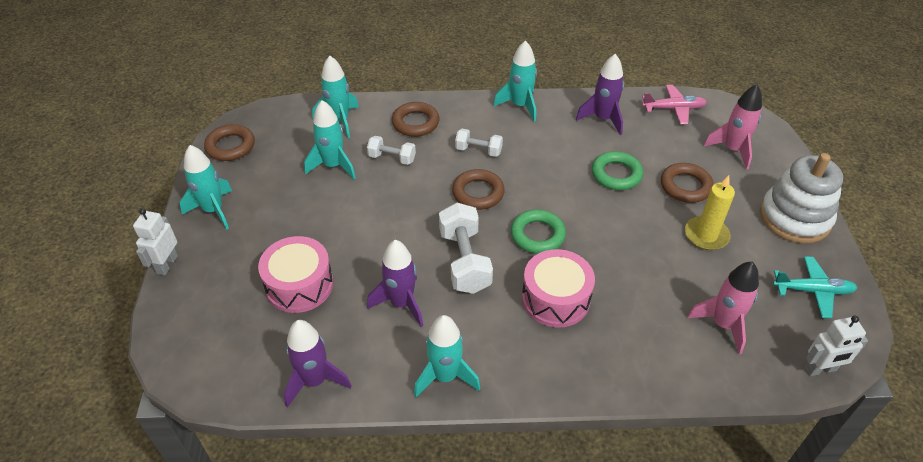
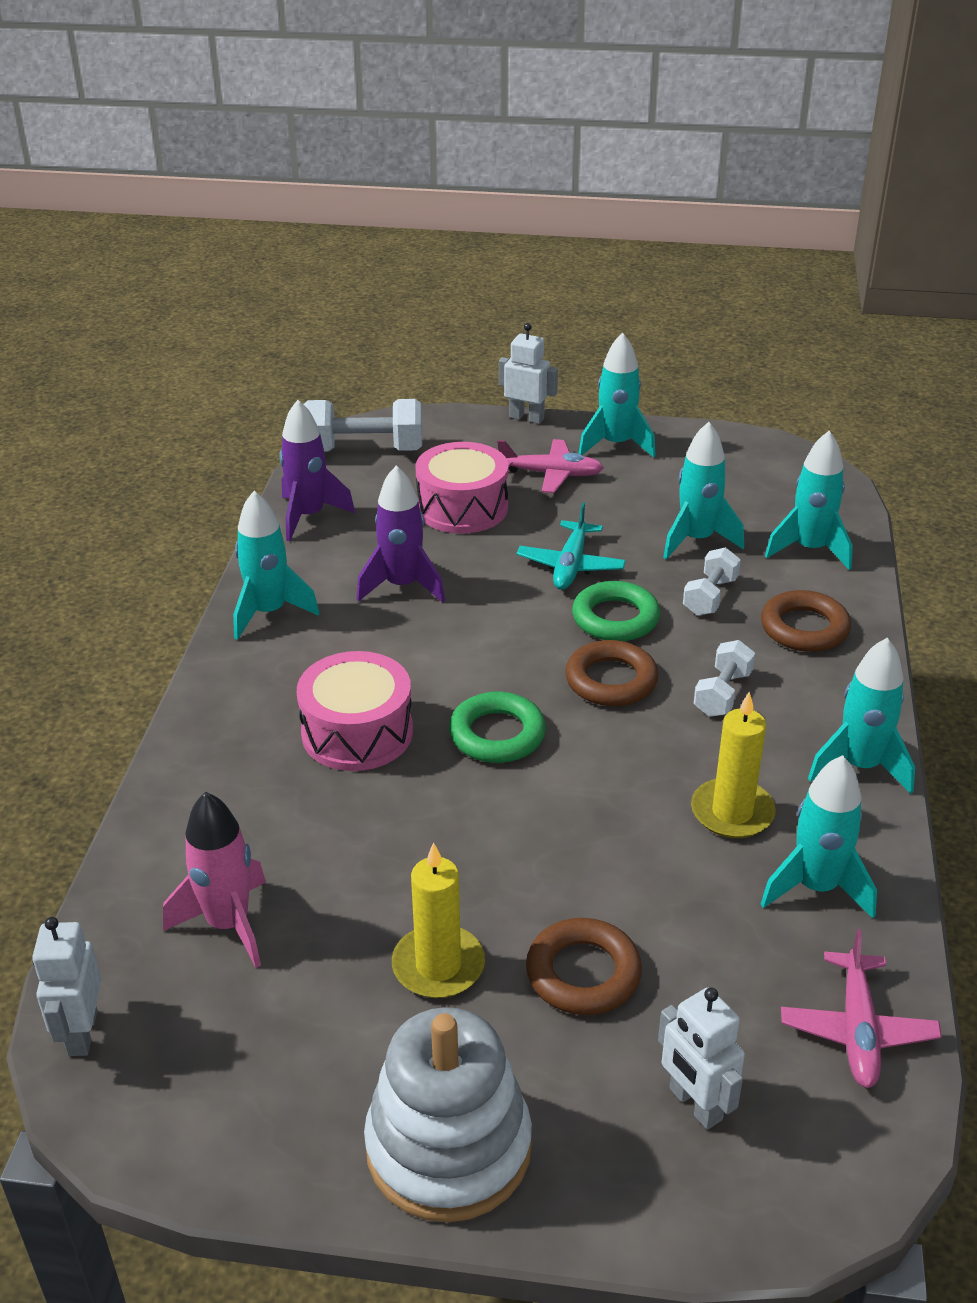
camera: 100 degrees right, 10 degrees down
(230, 146) = (749, 454): brown ring -> none
(253, 241) = (551, 474): none -> pink plane
(465, 261) = (462, 650): white dumbbell -> white dumbbell (365, 450)
(566, 145) = (732, 812): none -> yellow candle
(603, 119) = (816, 887): purple rocket -> turquoise rocket
(616, 174) = (635, 869): green ring -> green ring (615, 618)
(732, 150) = (695, 1104): pink rocket -> white robot
(813, 291) = (246, 1096): turquoise plane -> turquoise plane (570, 566)

